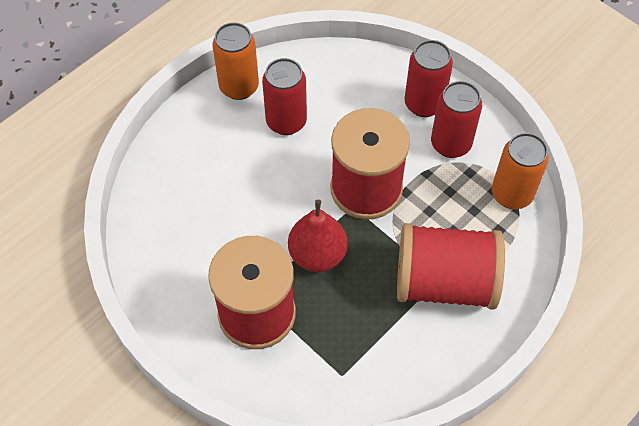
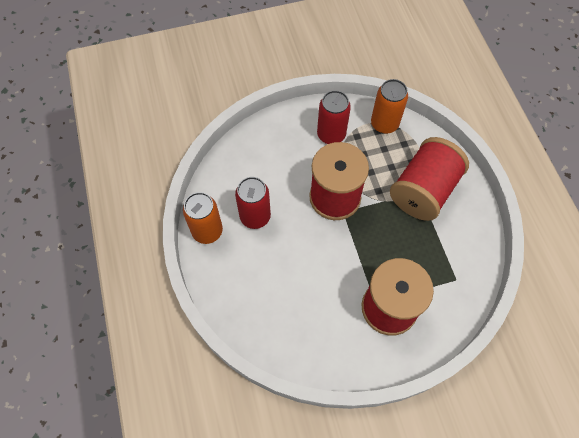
camera: 60 degrees left, 5 degrees up
(317, 254) = (366, 250): red pear -> none
(424, 104) = (293, 132): red can -> none

